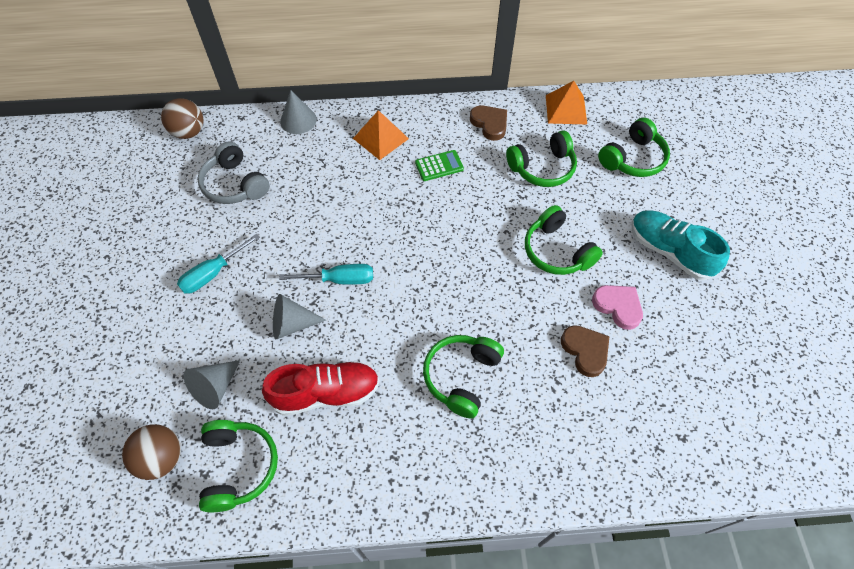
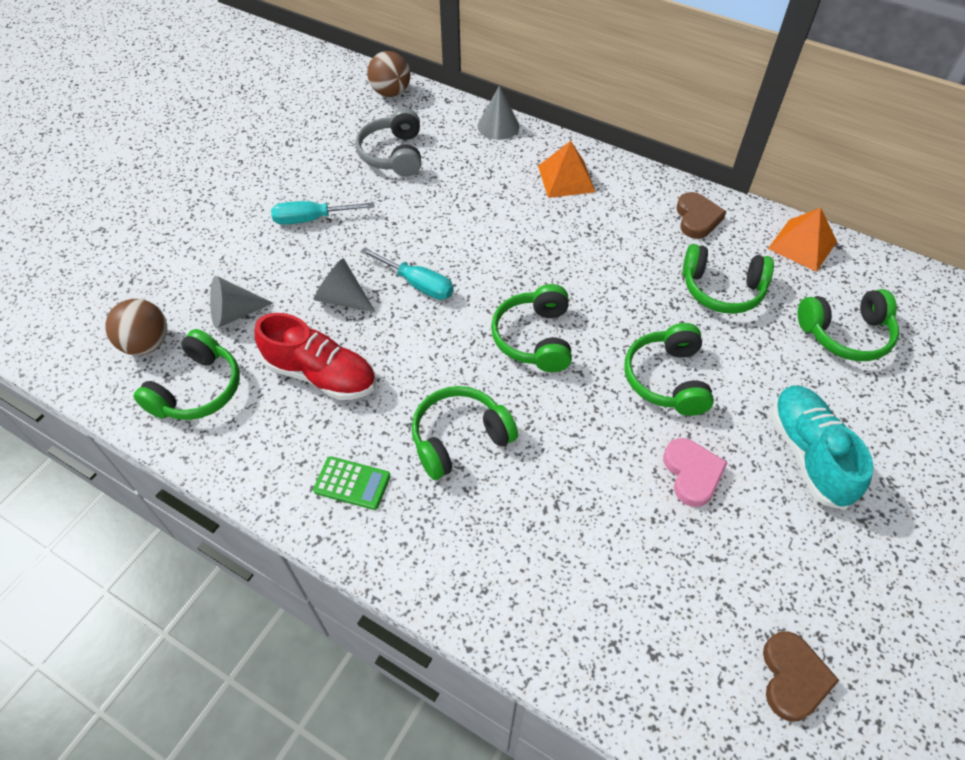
camera: 35 degrees right, 5 degrees down
(439, 166) = (605, 232): green calculator -> green calculator (352, 483)
(453, 272) = (534, 338): none -> green headphones
(585, 351) = (614, 494): brown heart -> brown heart (792, 678)

